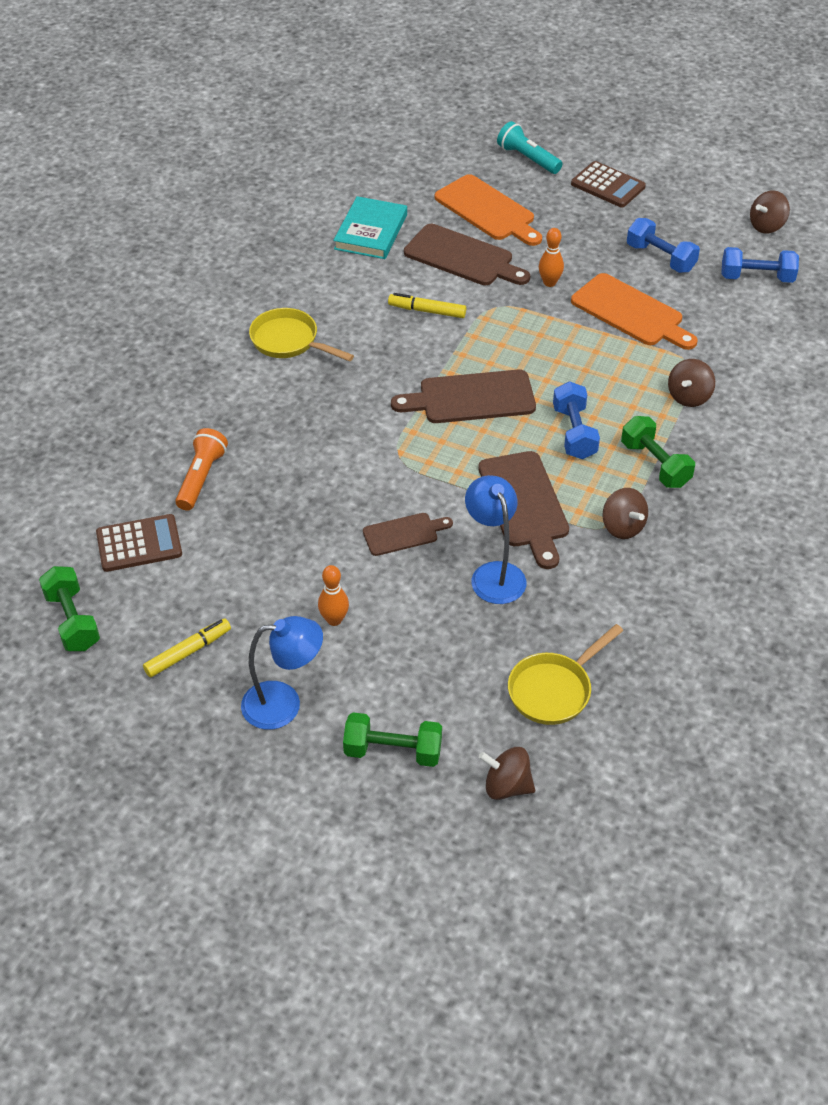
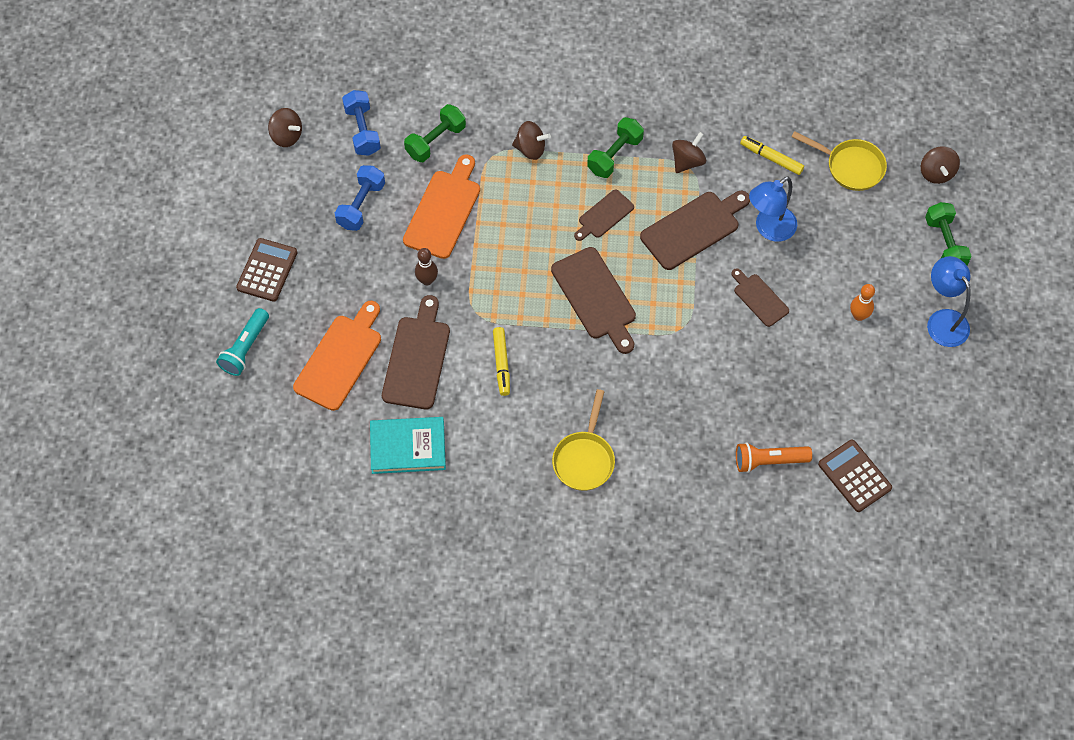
camera: 110 degrees left, 15 degrees up
(72, 621) = (945, 488): green dumbbell -> green dumbbell (435, 141)
(187, 652) = (933, 398): yellow marker -> yellow marker (771, 158)
(549, 283) = (427, 280): orange bowling pin -> brown bowling pin
(574, 433) = (604, 215): blue dumbbell -> brown cutting board

